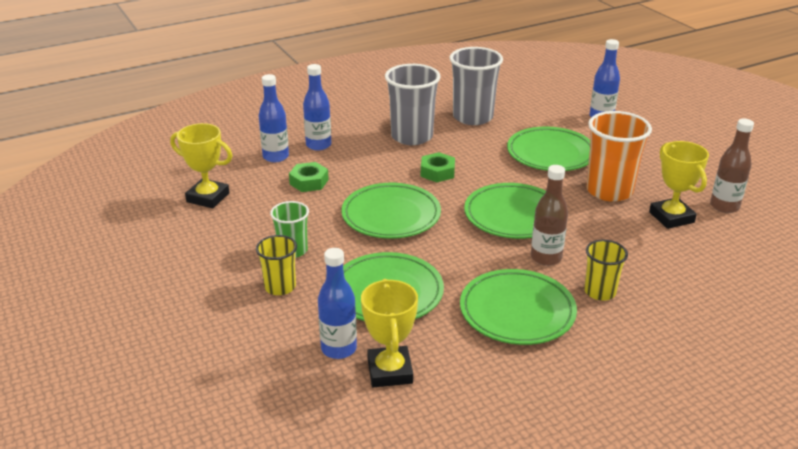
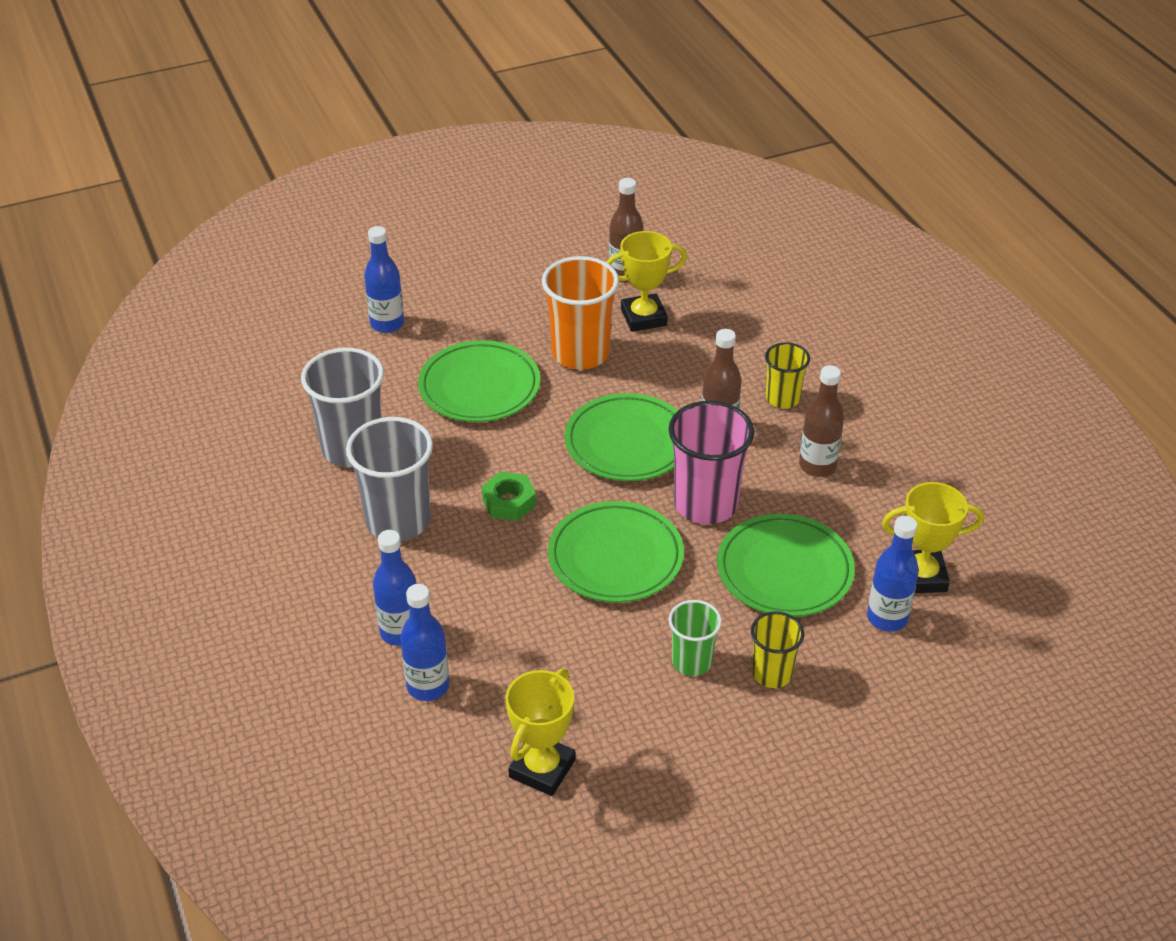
camera: 85 degrees left, 10 degrees up
(309, 182) = (513, 644): green nut -> none
(455, 253) = (705, 504): none -> pink cup
(517, 311) = (817, 466): green plate -> brown bottle

